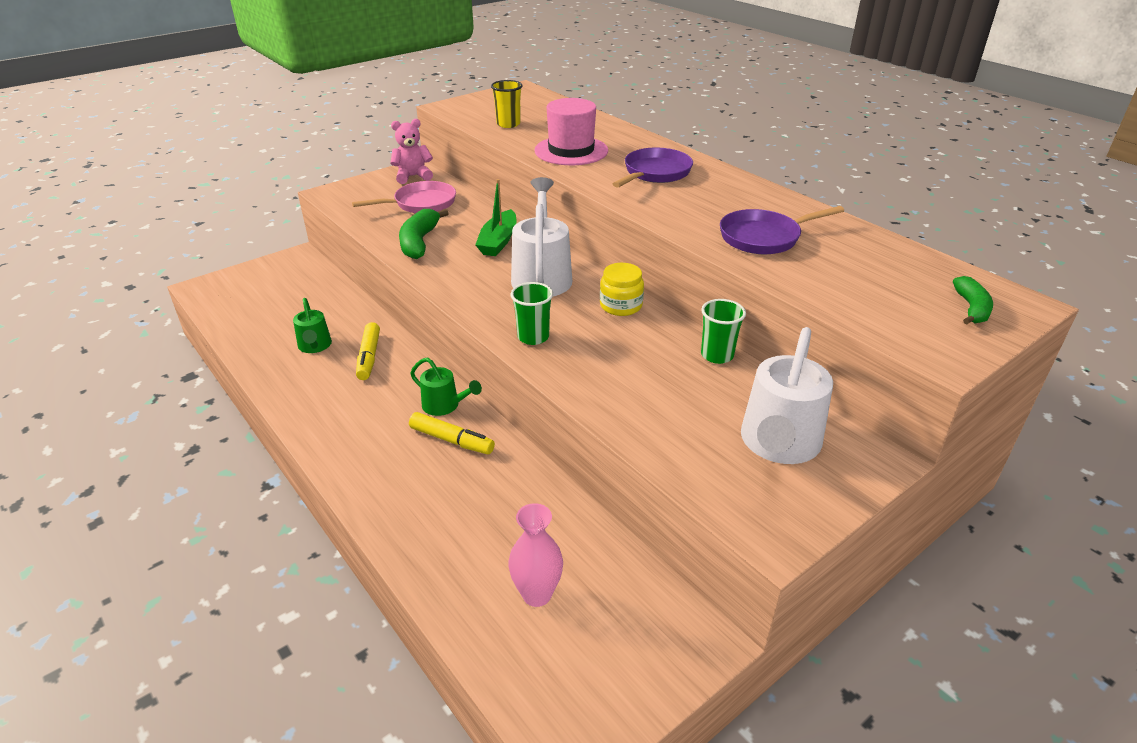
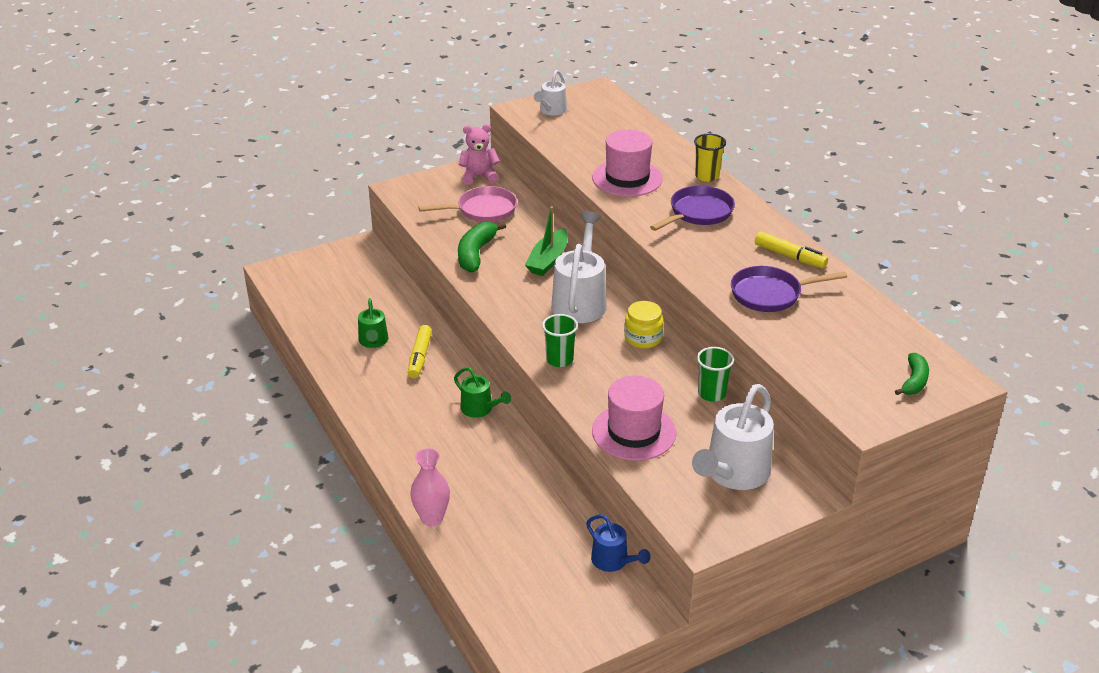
camera: 10 degrees right, 0 degrees up
(452, 440) = (481, 440): yellow marker -> yellow marker (790, 256)
(479, 106) = (551, 111): none -> white watering can
(508, 124) = (575, 138): yellow cup -> yellow cup (707, 176)
(537, 594) = (528, 564): pink vase -> pink vase (432, 518)
(642, 408) = (633, 432): none -> pink hat
(644, 574) = (614, 561): none -> blue watering can

